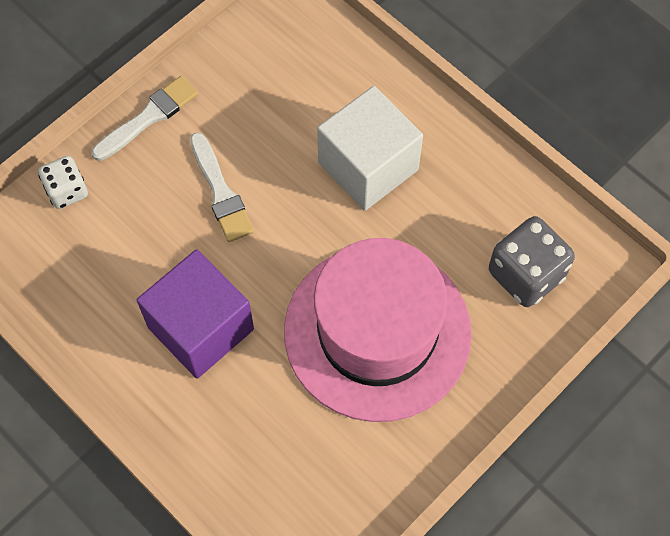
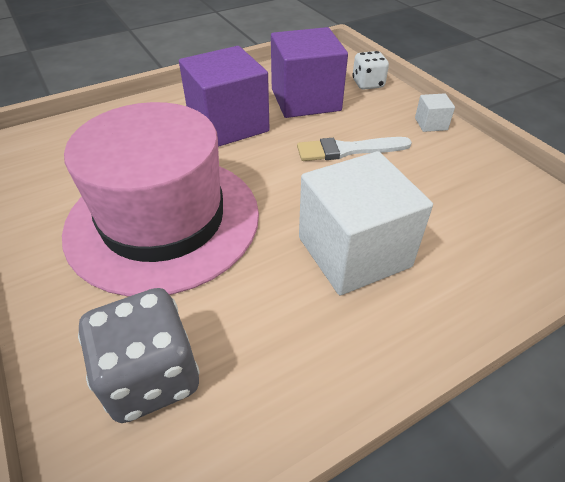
camera: 105 degrees right, 20 degrees down
(123, 256) = (305, 100): none -> purple cube
(149, 117) = (431, 124): white brush -> white cube

